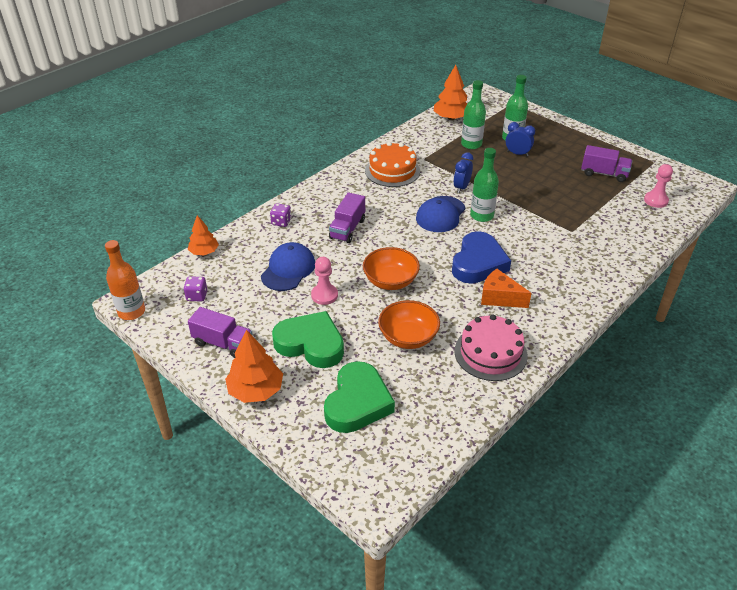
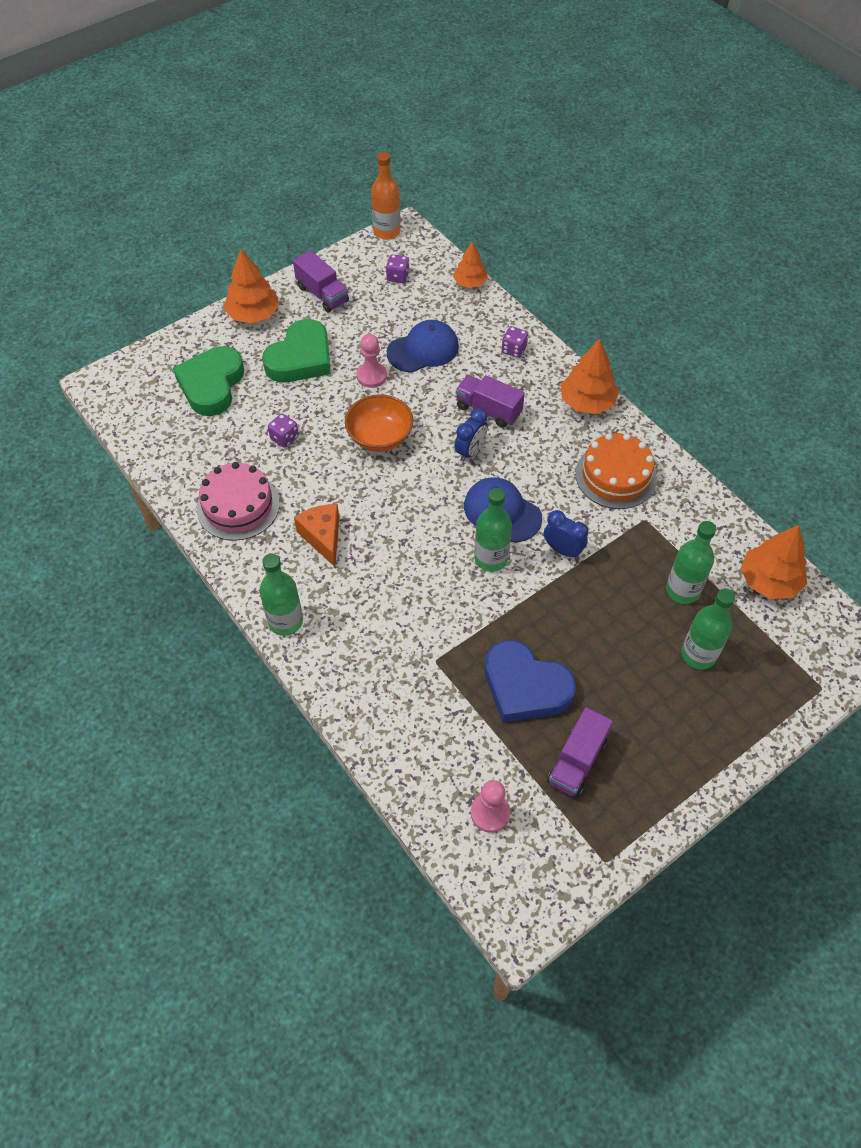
camera: 100 degrees right, 15 degrees up
(223, 343) = (322, 294): purple truck -> purple truck turned 75 degrees counterclockwise
(288, 269) = (423, 349): blue cap -> blue cap turned 60 degrees counterclockwise
(329, 185) = (587, 402): none -> orange tree
(357, 402) = (211, 385): green heart -> green heart turned 75 degrees clockwise
(408, 337) = (284, 438): orange bowl -> purple dice
(478, 263) = (392, 531): blue heart -> blue heart (525, 687)
(499, 298) = (323, 537): orange cheese -> orange cheese turned 60 degrees counterclockwise
(517, 154) = (649, 649): blue clock -> blue clock (470, 451)
(582, 305) = (285, 621): none -> green bottle

